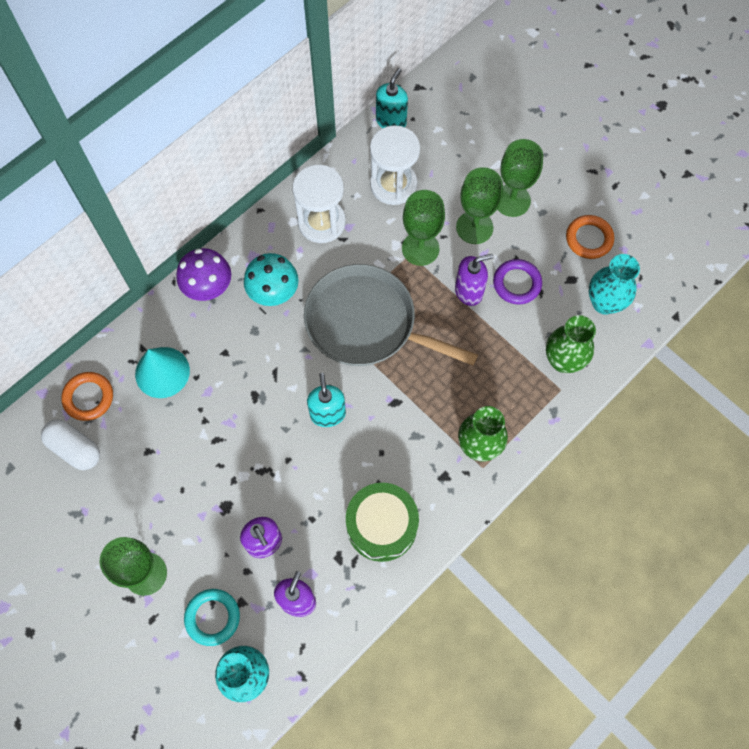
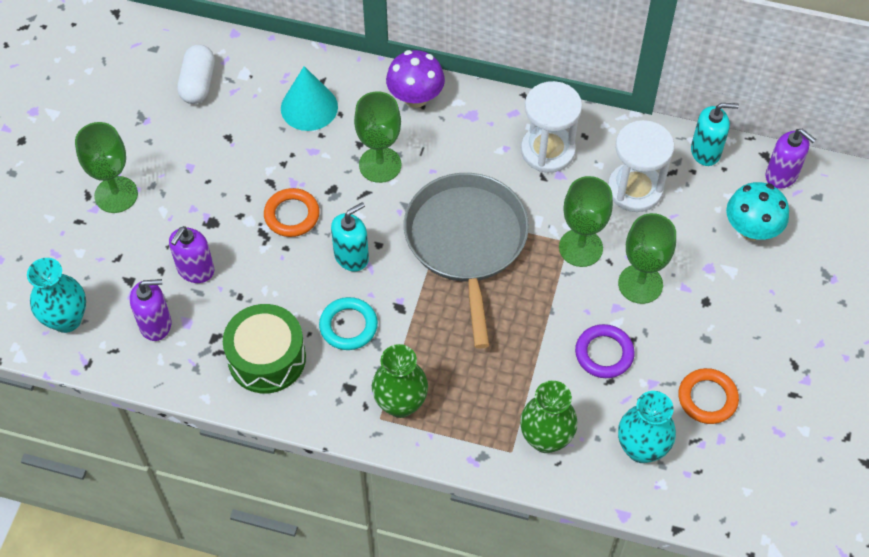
camera: 60 degrees right, 10 degrees down
(88, 397) = (250, 67): orange ring -> orange ring (292, 215)
(212, 617) = (104, 266): turquoise ring -> turquoise ring (348, 326)
(273, 292) = (446, 150): turquoise mushroom -> turquoise mushroom (751, 229)
(469, 291) = (563, 314): purple soap dispenser -> purple soap dispenser (781, 175)
(512, 200) = (698, 303): green goblet -> green goblet (380, 165)

